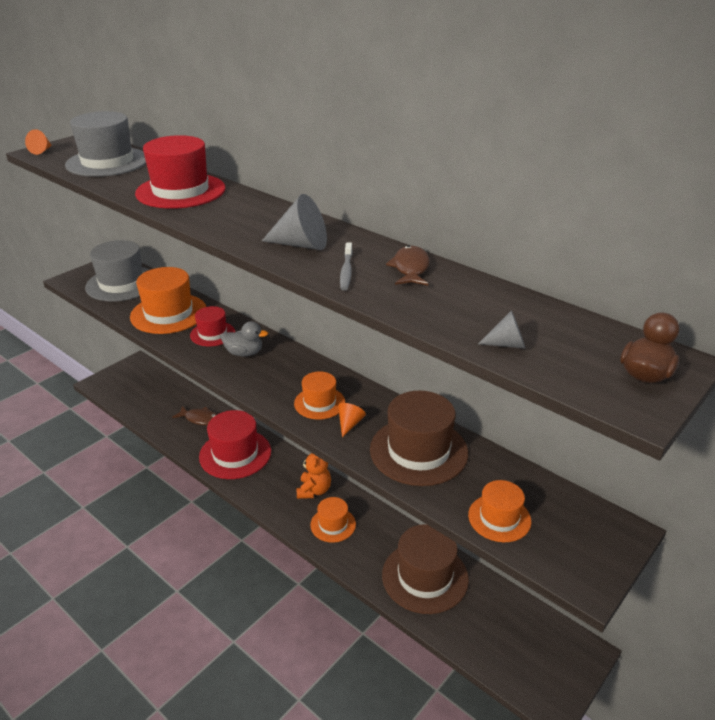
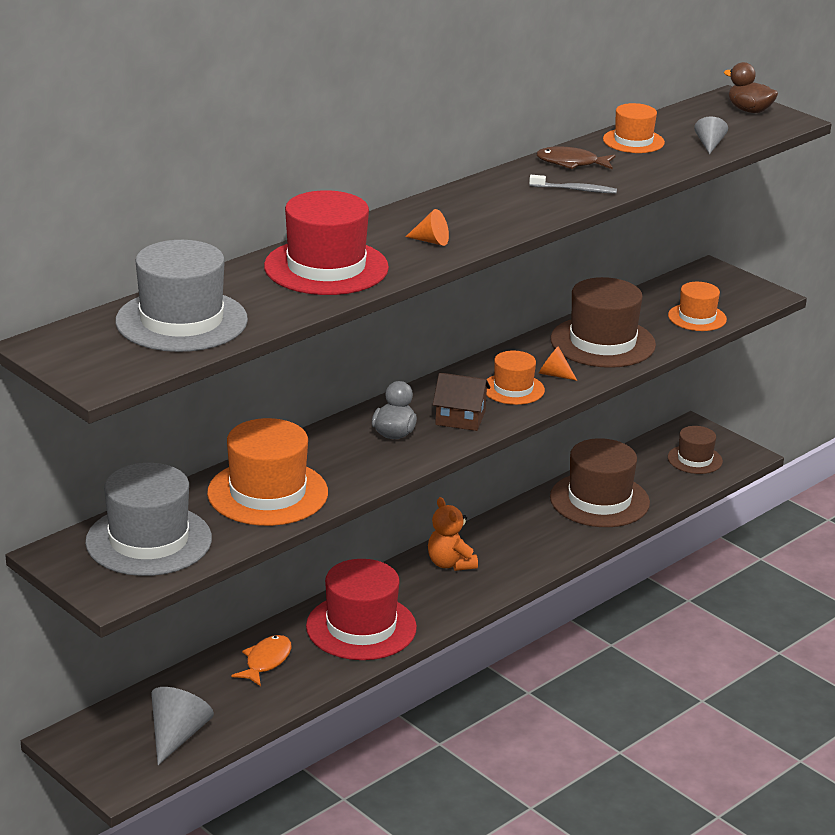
camera: 85 degrees left, 5 degrees down
(41, 151) = (96, 378): orange cone -> orange cone (431, 241)
(200, 419) = (266, 661): brown fish -> orange fish
(212, 334) = (338, 456): red hat -> none
(269, 380) = (460, 418): none -> brown house
(301, 244) = (508, 206): grey cone -> grey cone (177, 736)
(314, 490) = (450, 564): orange teddy bear -> orange teddy bear turned 135 degrees counterclockwise
(333, 524) = (513, 553): orange hat -> orange hat (633, 141)
(522, 652) = (695, 459): none -> brown hat

